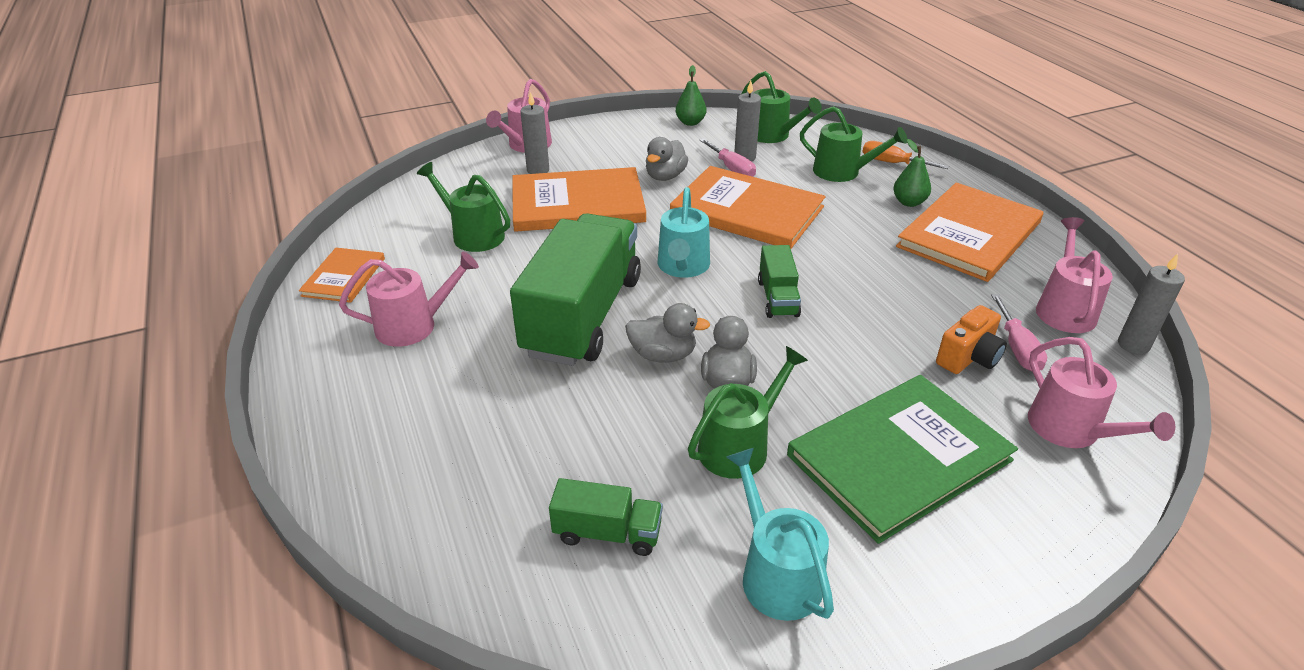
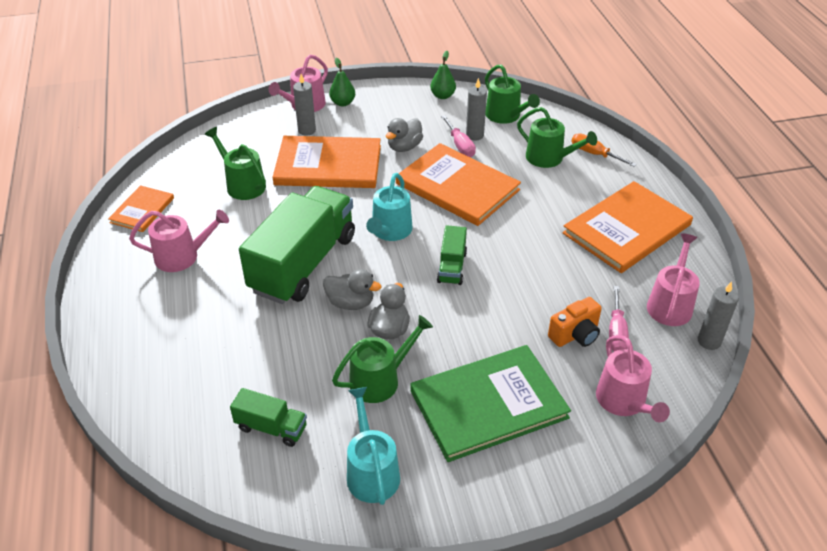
camera: 10 degrees right, 5 degrees up
(909, 202) = (591, 193): green pear -> green pear (343, 103)

